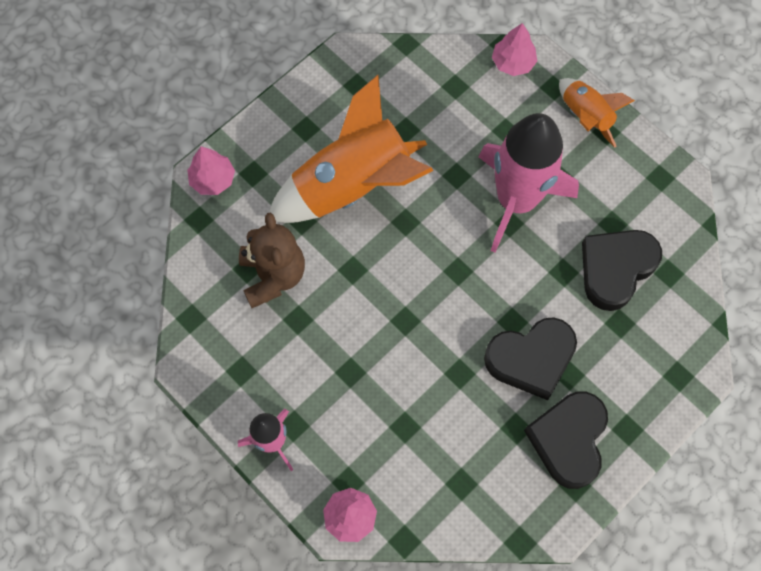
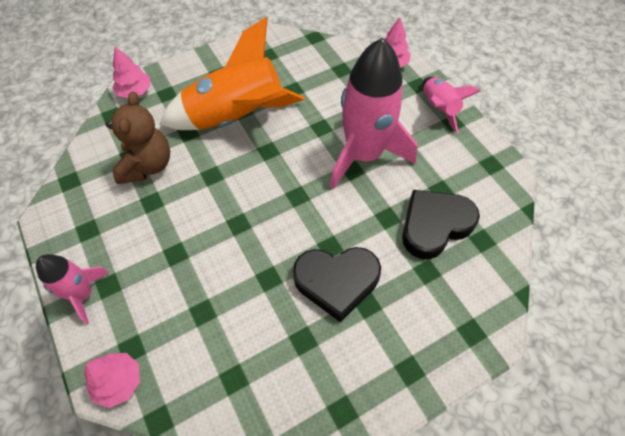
camera: 15 degrees right, 10 degrees down
(568, 440) = (349, 365): black heart -> none
(585, 117) = (438, 109): orange rocket -> pink rocket

